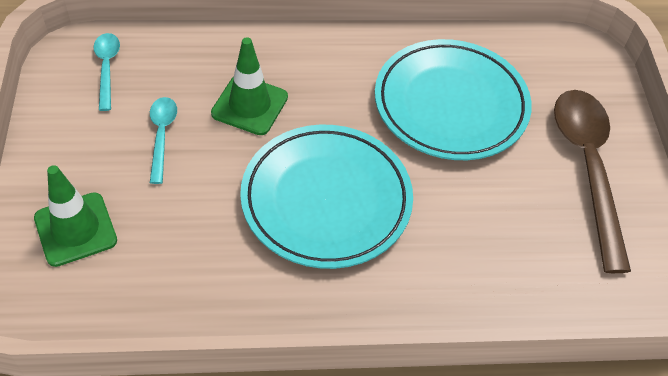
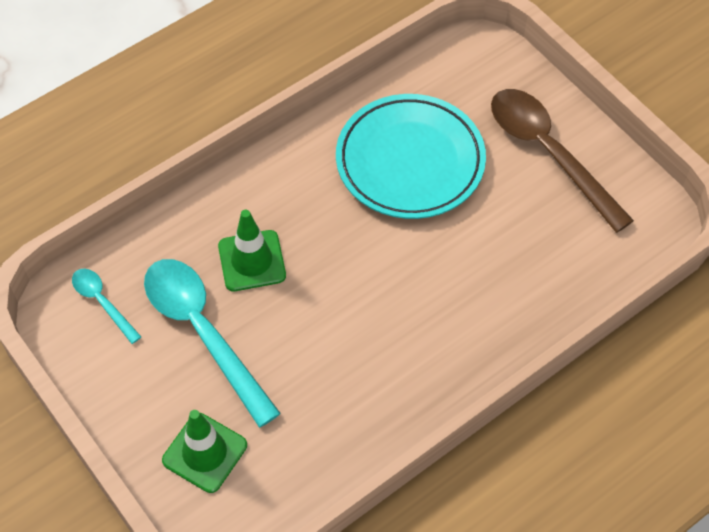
camera: 30 degrees left, 5 degrees up
(162, 135) = (203, 332): turquoise spoon -> turquoise spoon, size x2.04
(326, 200) = (377, 303): turquoise plate -> none

